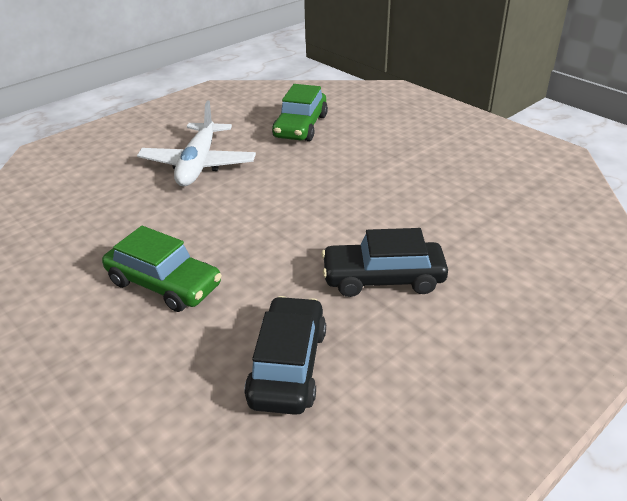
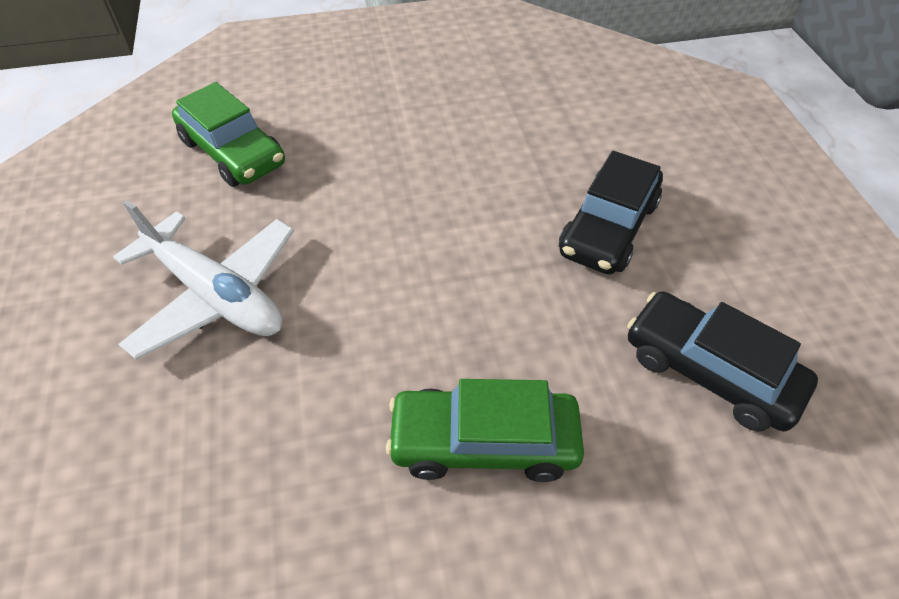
camera: 60 degrees left, 15 degrees up
(164, 284) = (484, 442): green car -> green car turned 150 degrees counterclockwise

